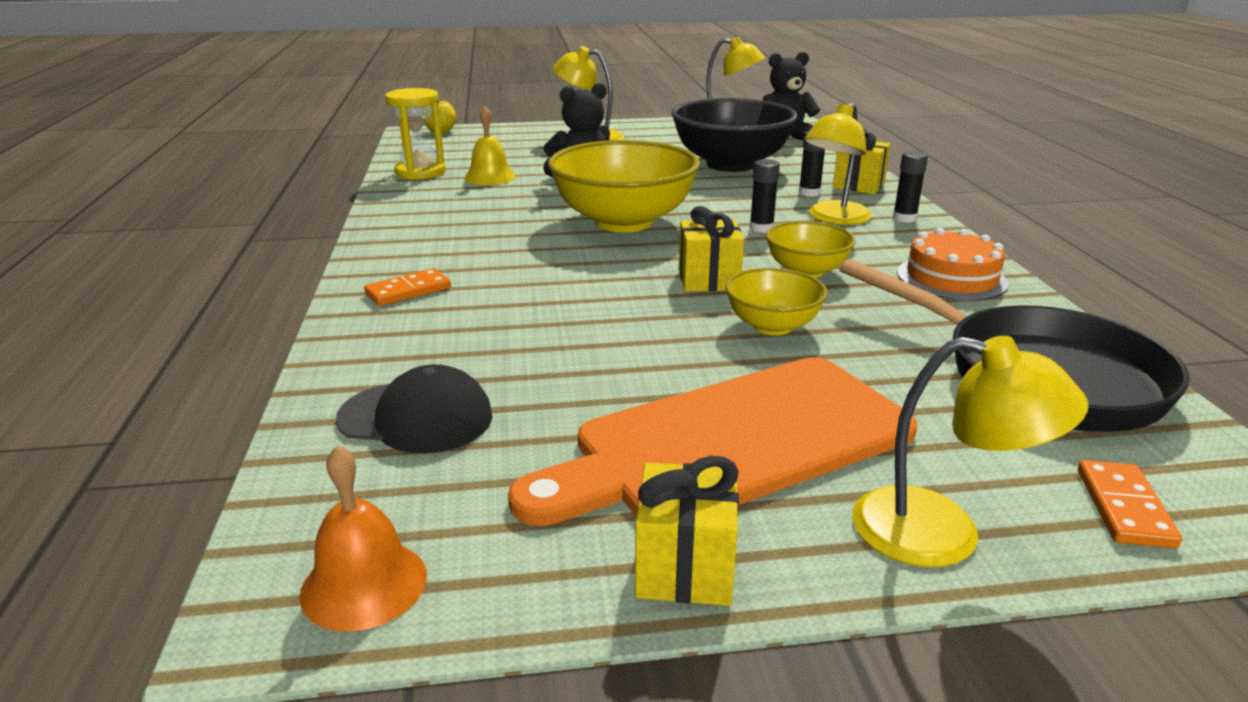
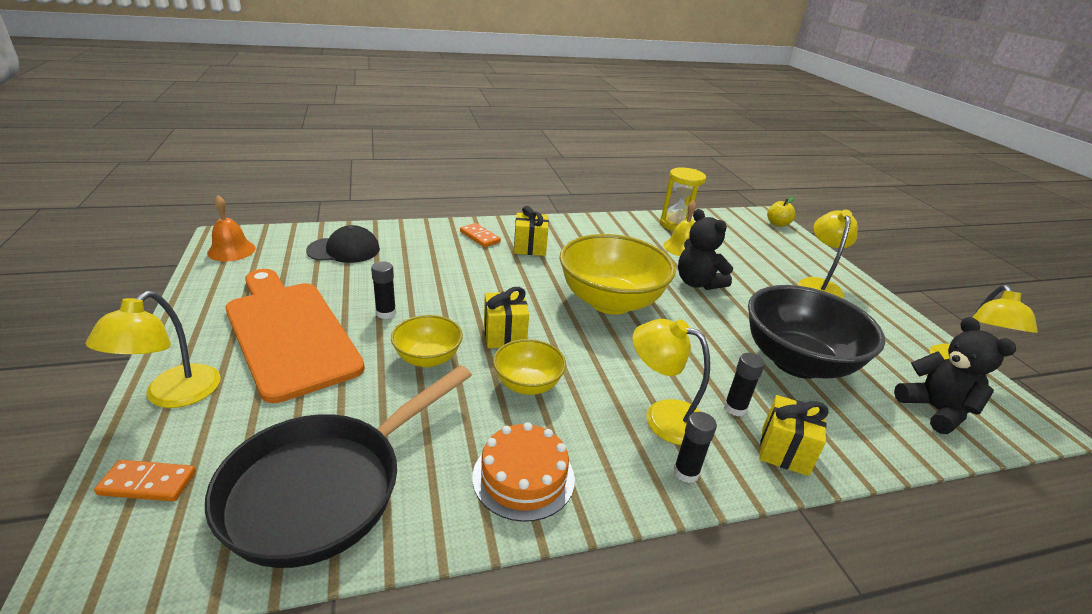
camera: 80 degrees right, 5 degrees up
(416, 417) = (344, 250): black cap -> black cap turned 105 degrees counterclockwise
(685, 568) = (197, 315): yellow gift -> yellow gift (530, 247)
(761, 228) = (619, 368): black glue stick -> black glue stick (386, 313)

